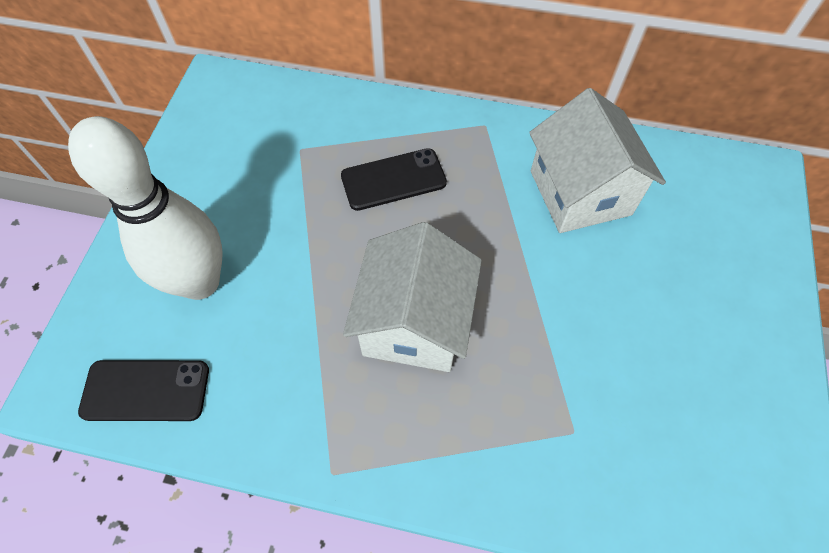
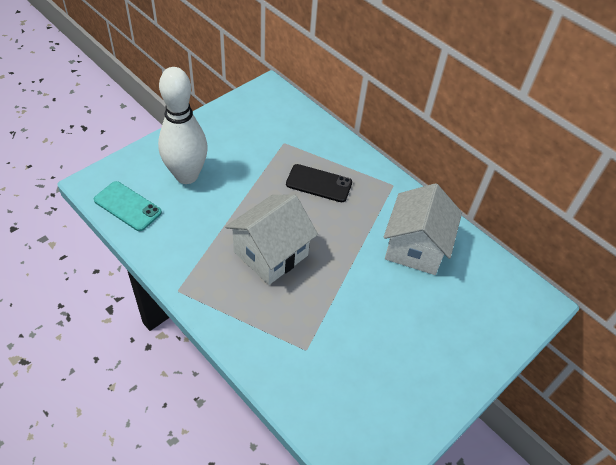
camera: 30 degrees right, 10 degrees down
(146, 390) = (127, 206): black phone -> turquoise phone

